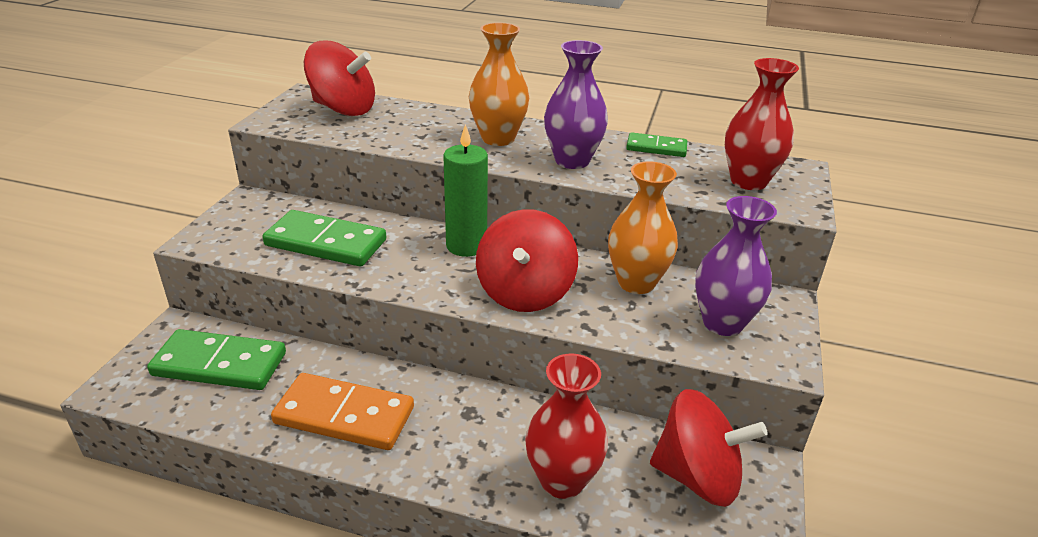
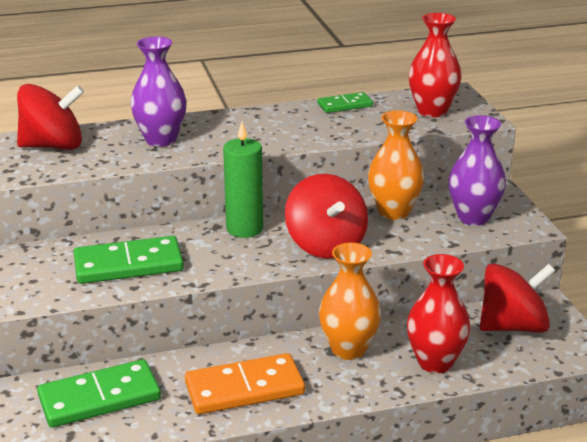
camera: 30 degrees left, 5 degrees down
(498, 138) = (219, 132): orange vase -> orange vase (348, 349)
(572, 161) = (296, 132): purple vase -> purple vase (161, 140)

